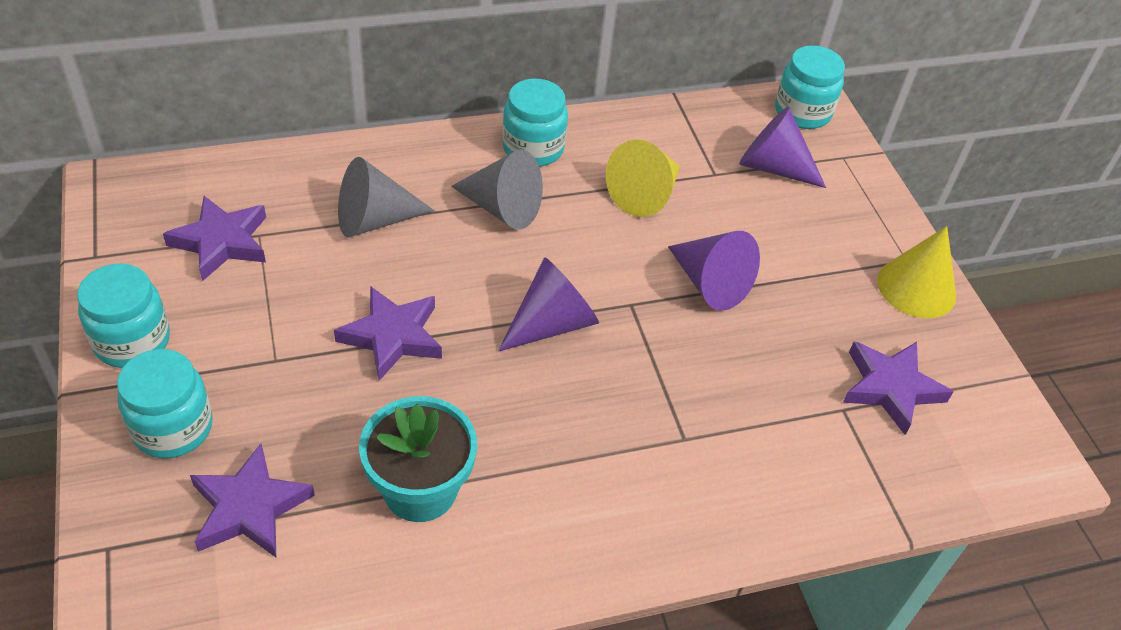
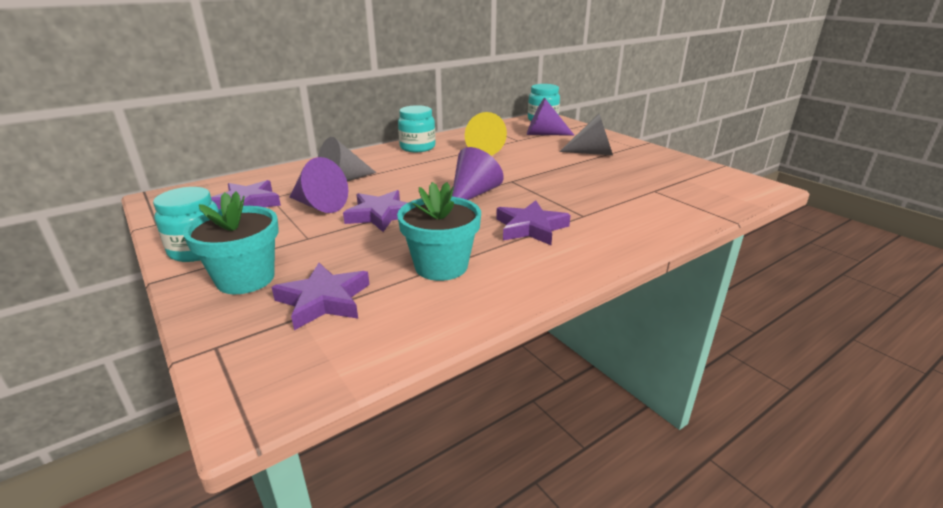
camera: 15 degrees left, 20 degrees down
(172, 428) = (245, 279): turquoise jar -> turquoise flower pot
(502, 208) = (415, 166): grey cone -> grey cone (592, 153)
(710, 283) = (546, 168): purple cone -> purple cone (319, 205)
(891, 388) = (669, 180): purple star -> purple star (531, 228)
(916, 287) = (646, 152): yellow cone -> none

